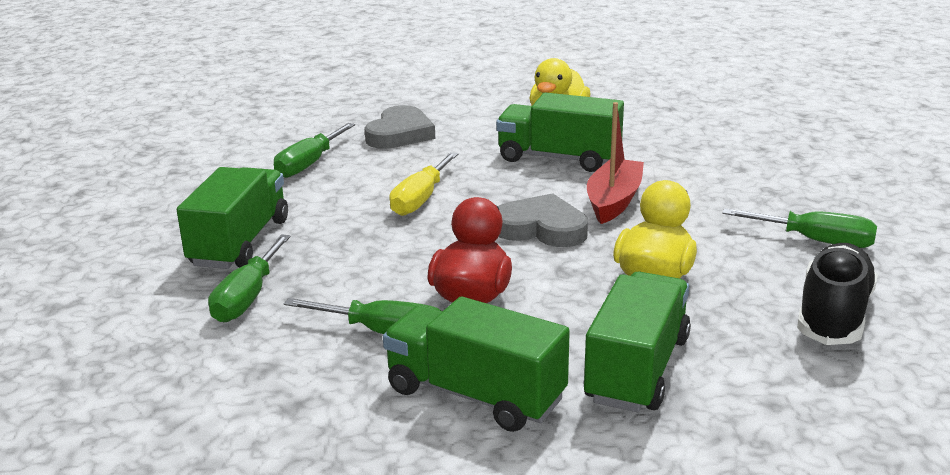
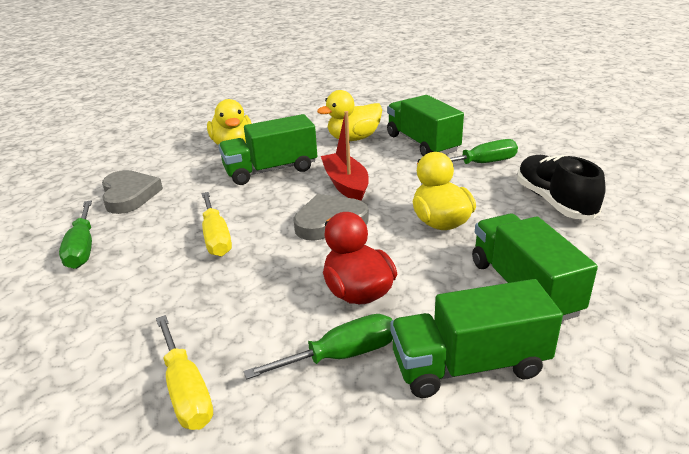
camera: 40 degrees left, 5 degrees up
(240, 243) = (109, 345): green truck -> green truck (422, 143)
(247, 298) = (186, 391): green screwdriver -> yellow screwdriver
(702, 157) = (353, 138): none -> yellow duck

